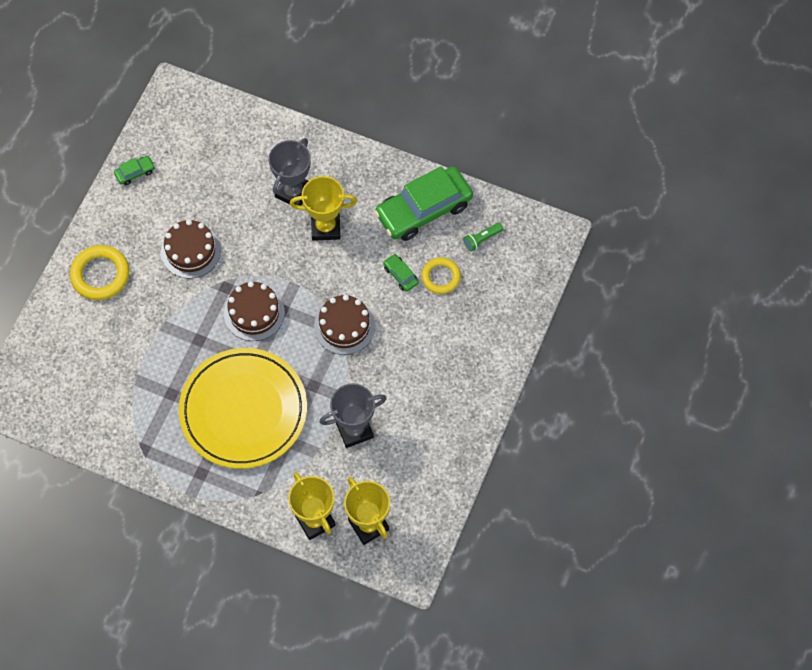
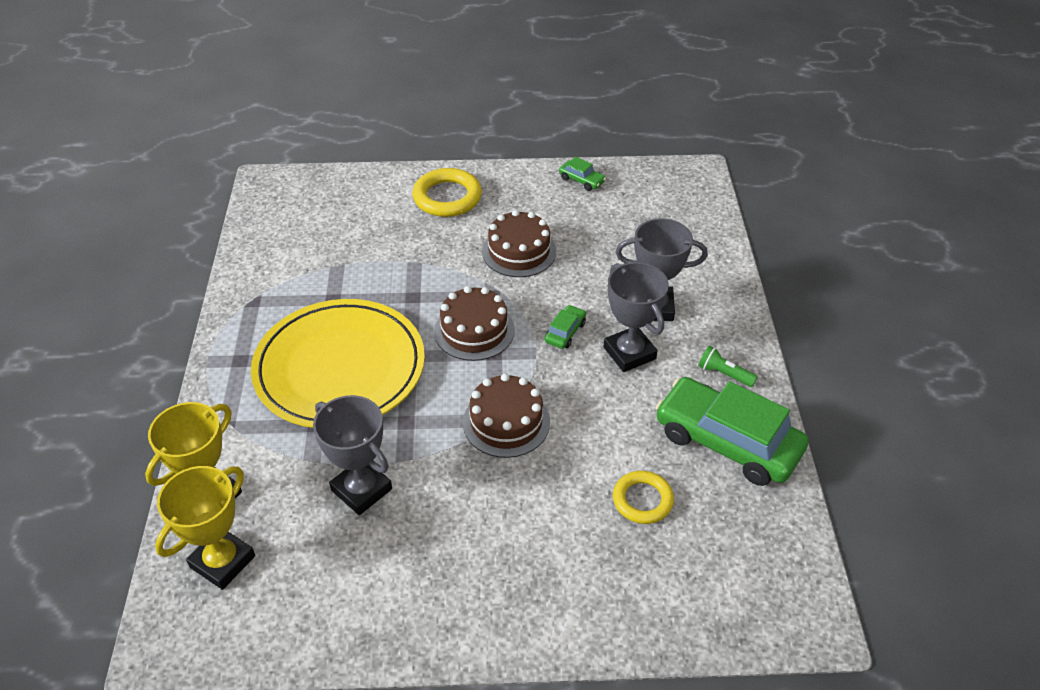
camera: 65 degrees right, 20 degrees down
(325, 227) = (629, 353): yellow trophy -> grey trophy
(400, 275) = (615, 453): green car -> green car (565, 332)
(481, 239) = (733, 527): green flashlight -> green flashlight (724, 374)

